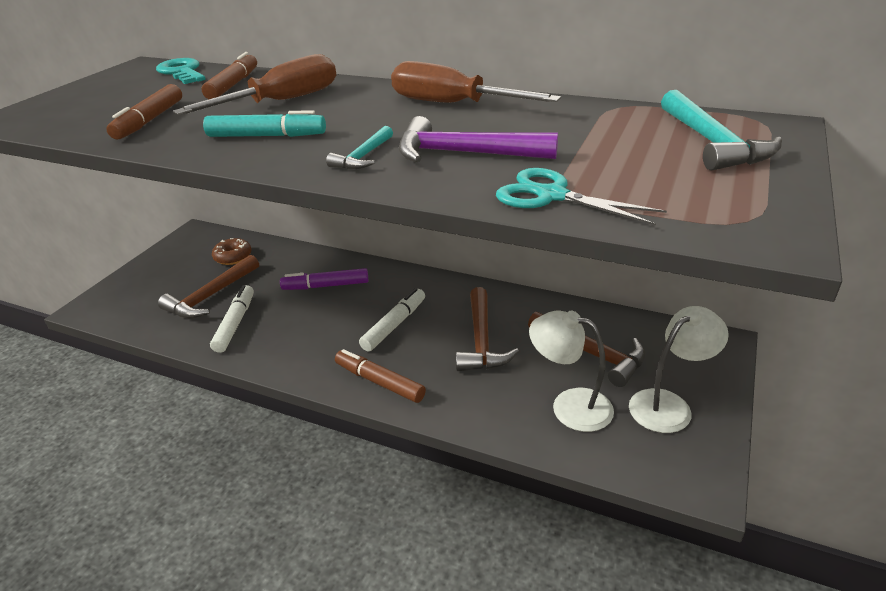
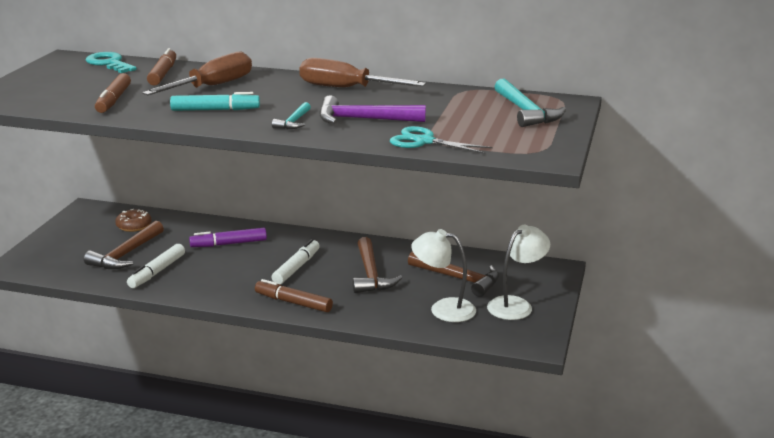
camera: 10 degrees left, 10 degrees down
(235, 323) = (157, 272): white marker -> white marker turned 150 degrees counterclockwise

